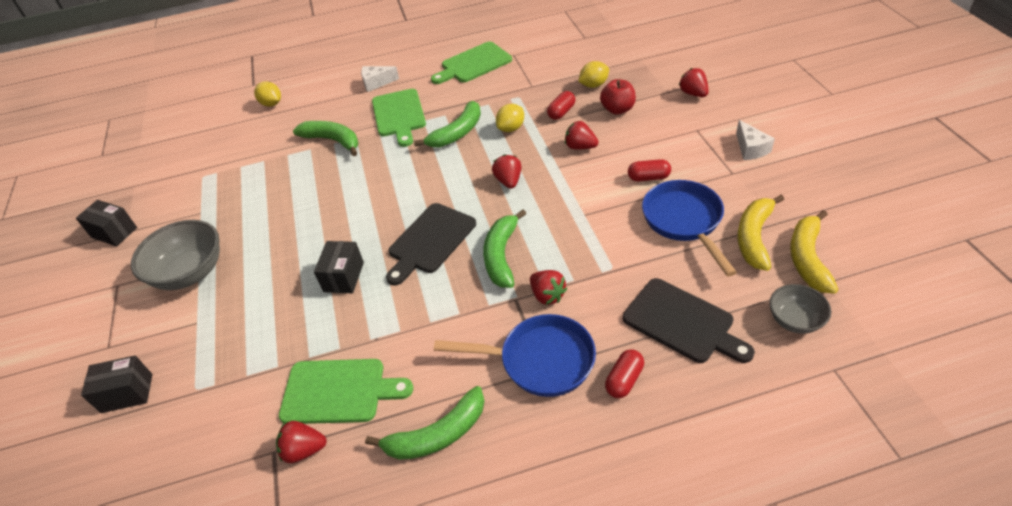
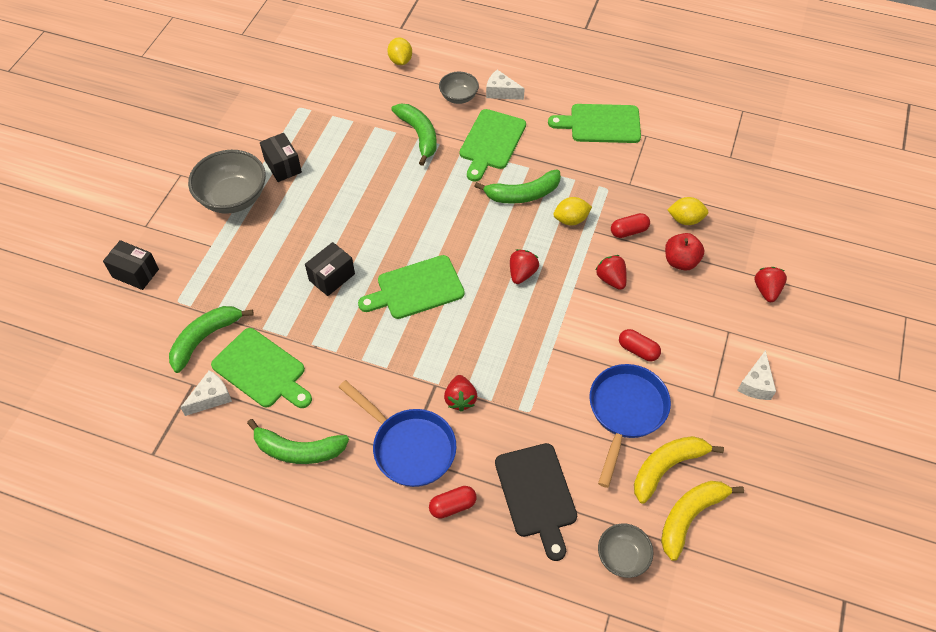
camera: 30 degrees right, 10 degrees up
(114, 232) = (206, 122): black box -> black box (283, 166)
(304, 450) = (211, 397): red strawberry -> white cheese
(344, 102) = (459, 97): none -> grey bowl
(430, 241) = (416, 288): black cutting board -> green cutting board
(501, 255) = (457, 340): green banana -> green banana (205, 338)

